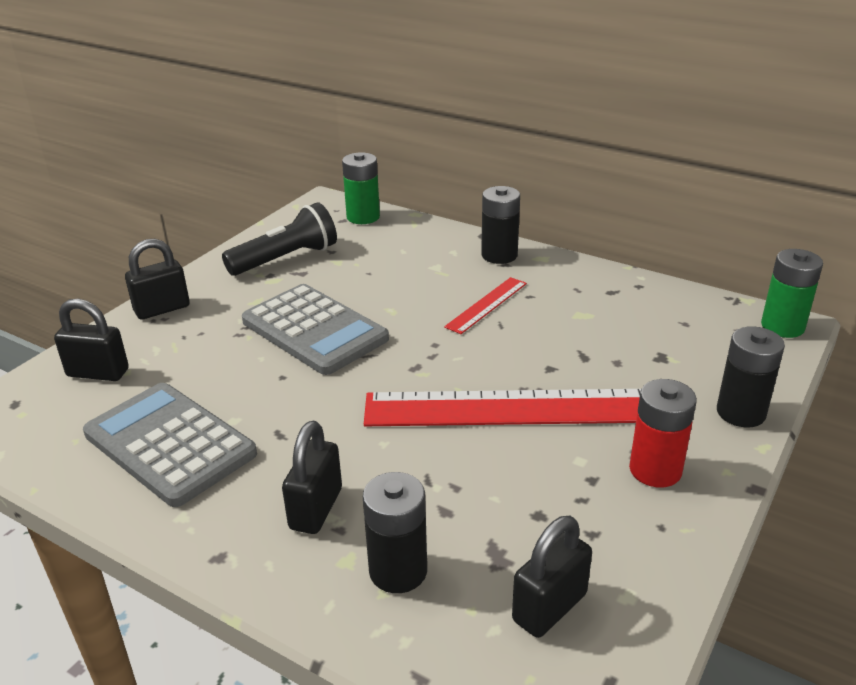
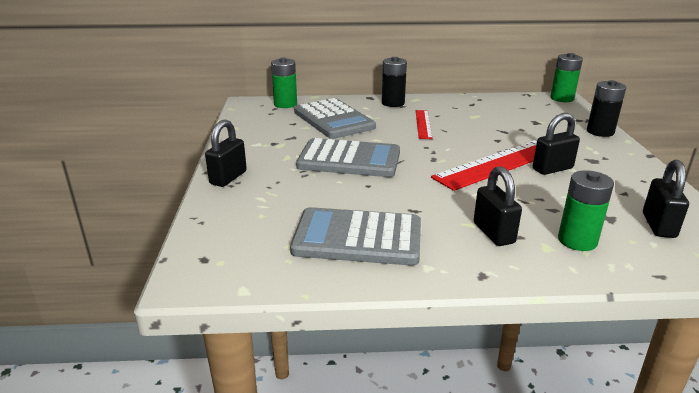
camera: 35 degrees left, 5 degrees down
(98, 373) = (241, 222): black padlock -> black padlock (552, 169)
(286, 259) = (270, 133): black flashlight -> none
(384, 260) = (333, 120): none -> grey calculator
(398, 571) = (577, 240): black battery -> green battery
(655, 470) = (606, 162): red battery -> none

